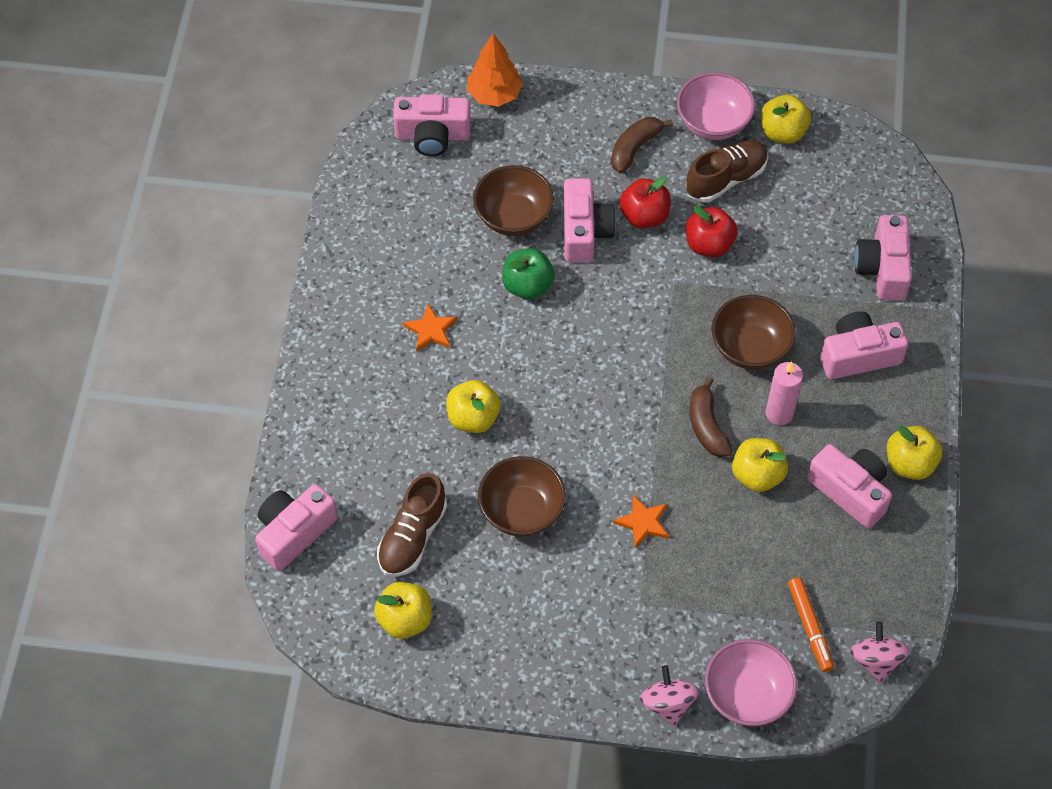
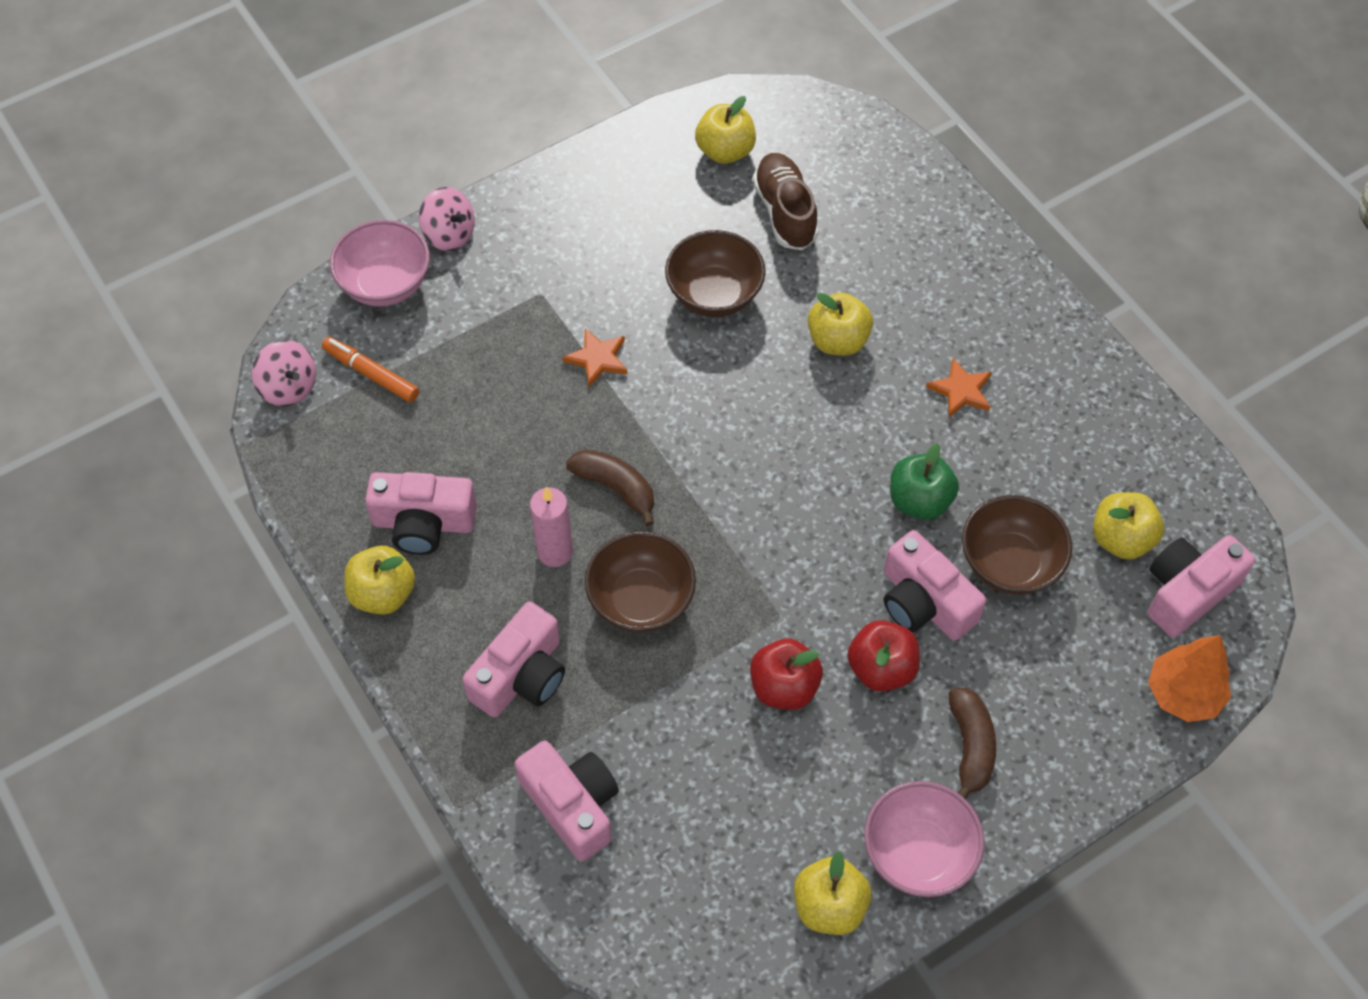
camera: 140 degrees right, 0 degrees up
(294, 532) = (883, 150): pink camera -> none
(726, 179) = (837, 786): brown shoe -> none
(757, 475) = (527, 475): yellow apple -> yellow apple (1121, 539)

